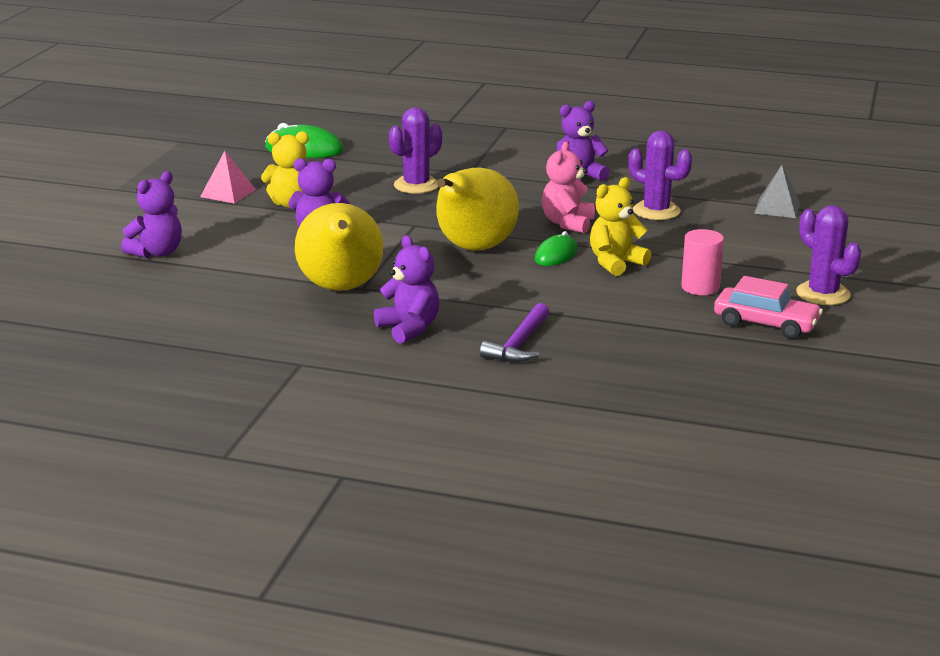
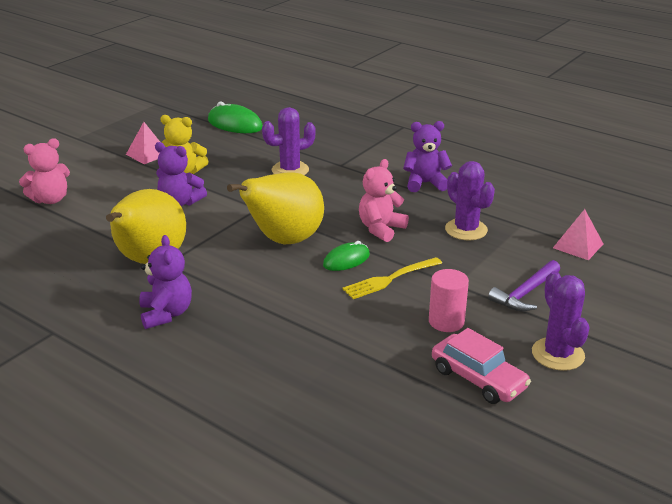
camera: 20 degrees right, 5 degrees up
(157, 252) = (50, 199): purple teddy bear -> pink teddy bear
(519, 344) = (240, 352): purple hammer -> purple hammer (525, 293)
(615, 263) = (390, 279): yellow teddy bear -> yellow fork
(777, 208) = (578, 246): grey pyramid -> pink pyramid

